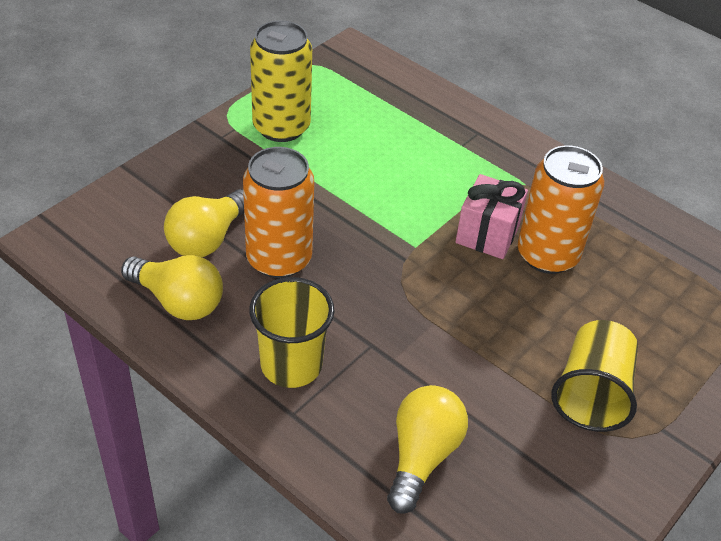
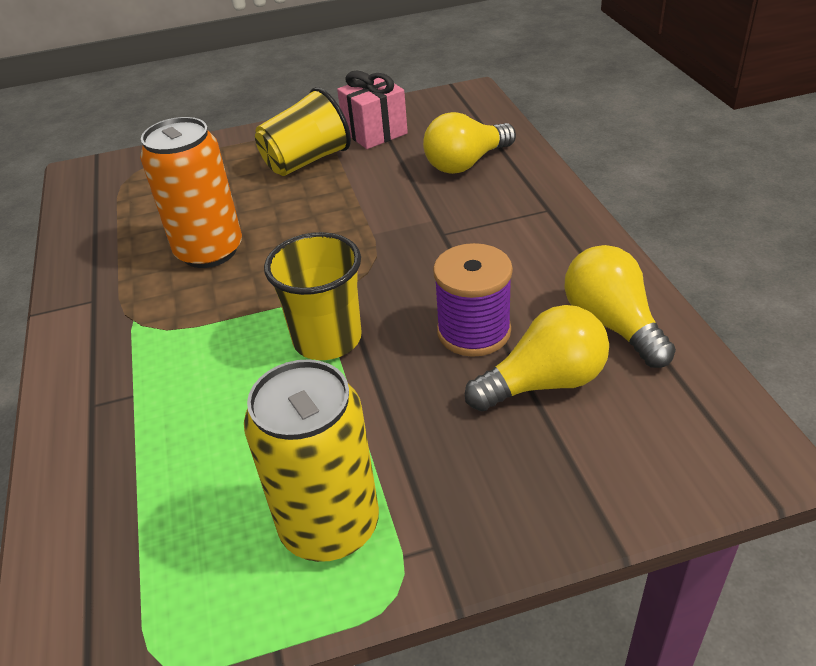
camera: 140 degrees left, 5 degrees down
(279, 259) = (474, 331): orange can -> purple spool
(291, 365) = (526, 239): yellow cup -> yellow cup (327, 339)
(487, 234) = (238, 285): pink gift -> pink gift (375, 133)

